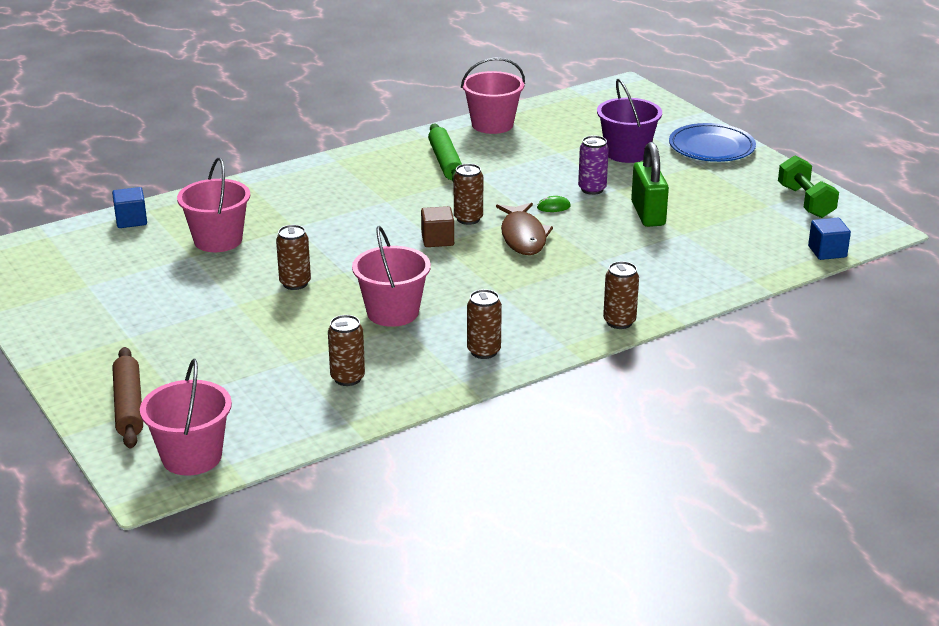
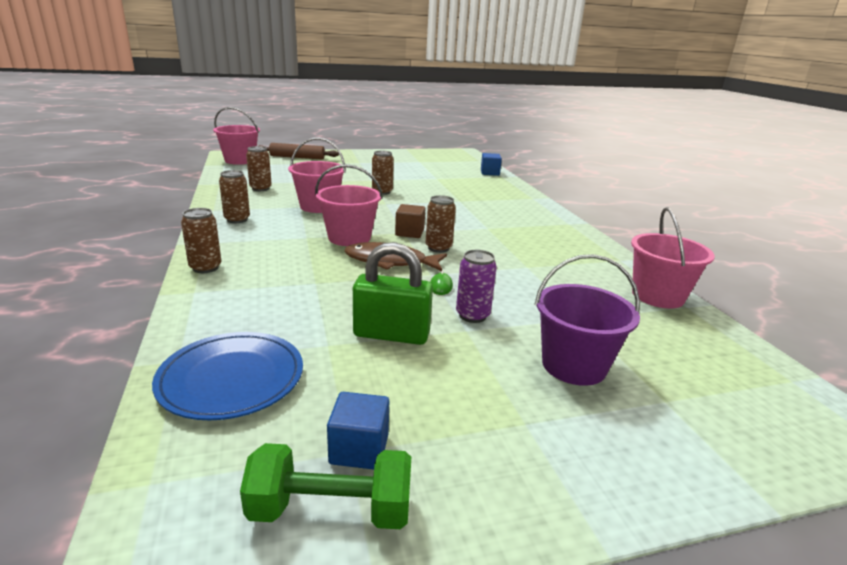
camera: 105 degrees right, 5 degrees down
(218, 240) = (452, 184): pink bucket -> pink bucket (349, 238)
(445, 162) = (559, 259): green rolling pin -> none
(711, 147) = (592, 461): blue plate -> blue plate (231, 379)
(827, 252) = (157, 460): blue cube -> blue cube (359, 449)

